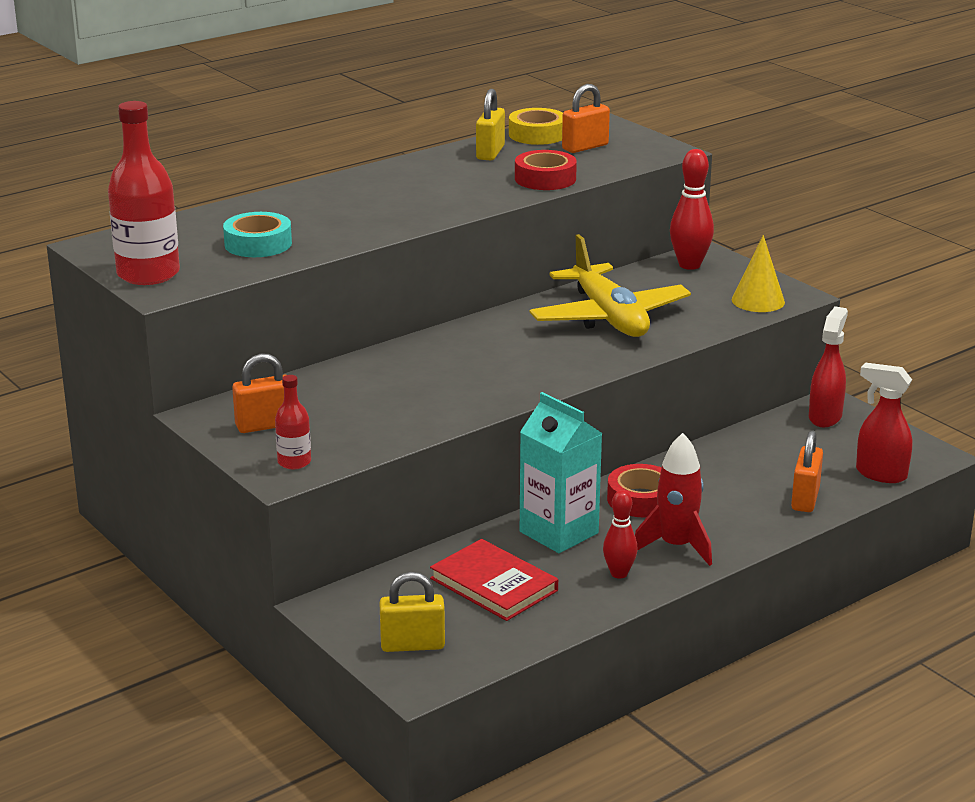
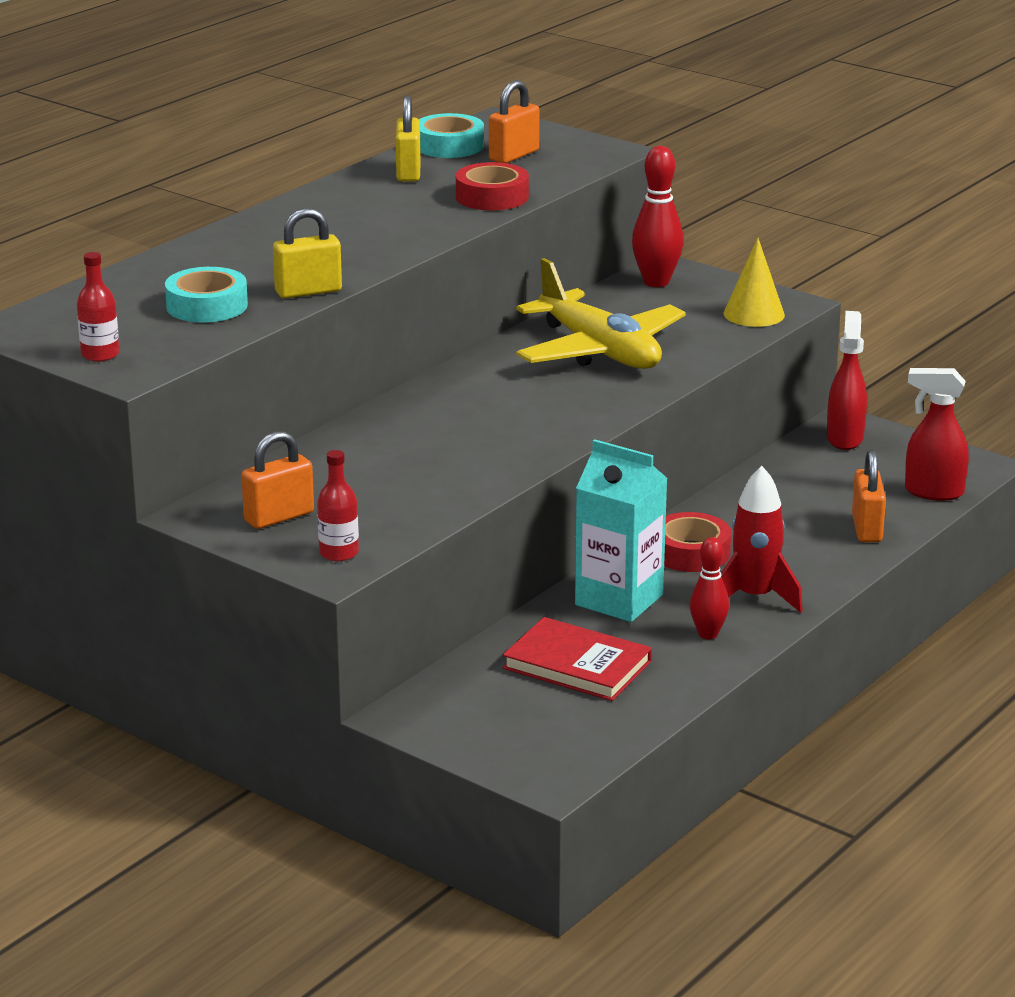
camera: 15 degrees left, 0 degrees up
(148, 274) = (100, 355): red bottle -> red bottle, size x0.50
(412, 645) = (523, 741): yellow padlock -> yellow padlock (308, 291)
(537, 134) = (449, 146): yellow tape -> turquoise tape

